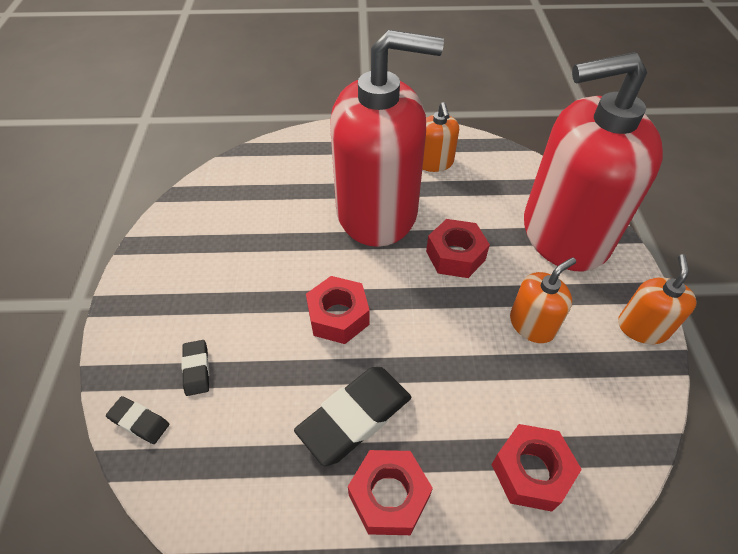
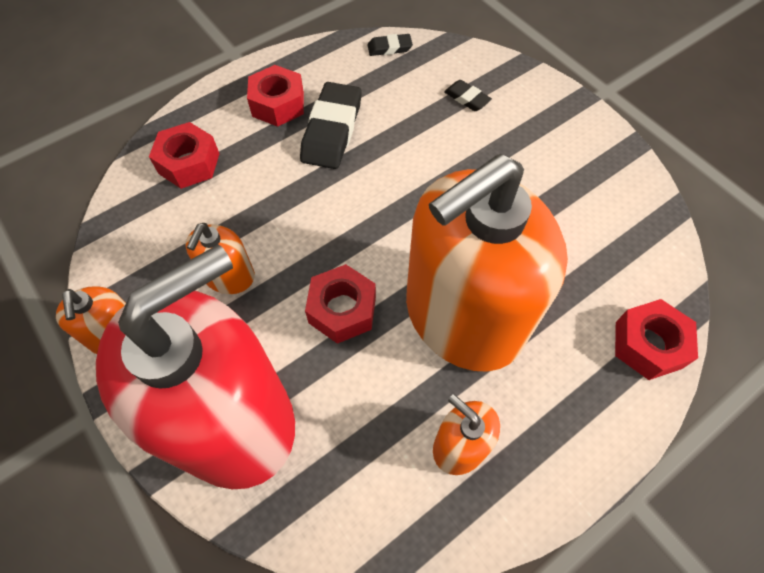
camera: 145 degrees right, 10 degrees up
(139, 422) = (466, 58): black eraser -> black eraser (389, 48)
(338, 316) = (403, 187): red nut -> red nut (648, 344)
(377, 211) = (463, 316): red soap dispenser -> orange soap dispenser

